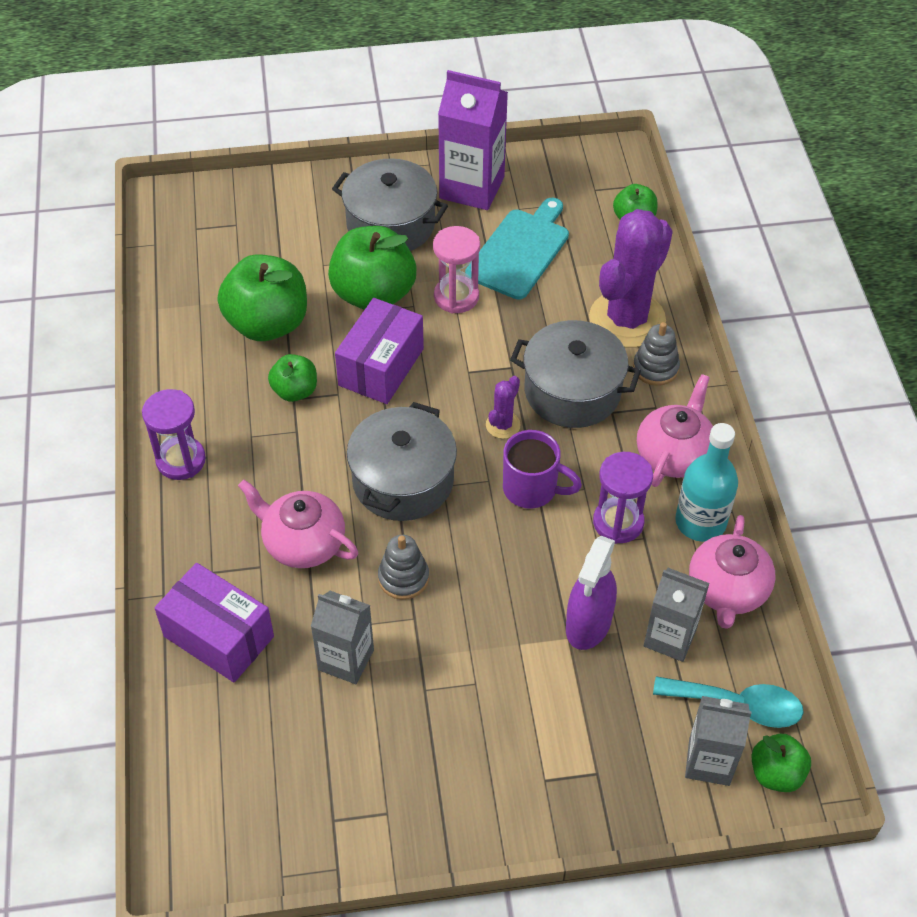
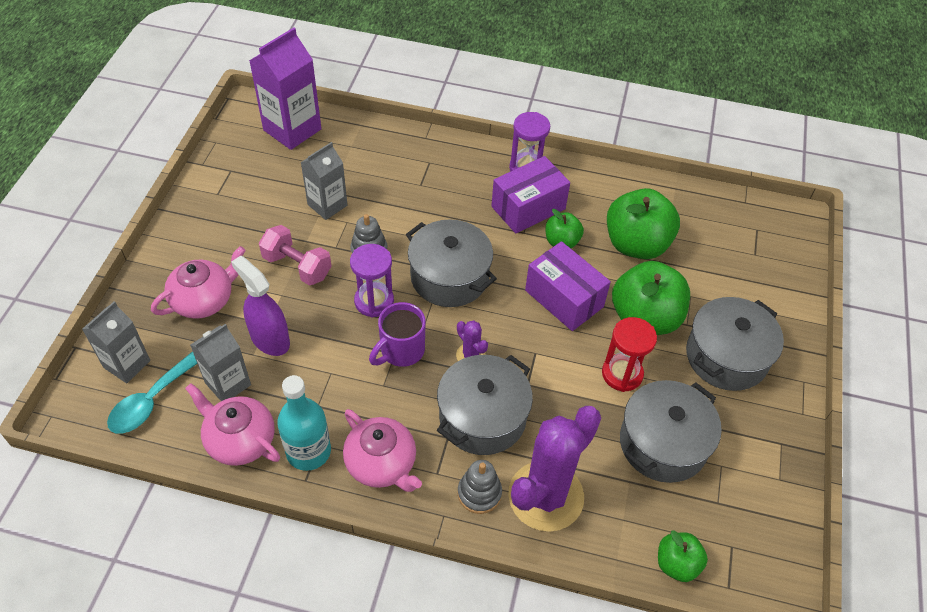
camera: 110 degrees right, 0 degrees up
(219, 636) = (380, 154): purple box -> purple box (528, 208)
(303, 543) = (426, 209): pink teapot -> pink teapot (204, 300)
(456, 297) = (622, 374): pink hourglass -> red hourglass
(467, 647) = (297, 266): none -> pink dumbbell
(472, 187) = (760, 436): purple carton -> purple carton (292, 129)
(520, 251) = (663, 443): turquoise cutting board -> grey pot
(618, 522) = (340, 394): purple hourglass -> purple hourglass (374, 301)
(627, 319) = (546, 496): purple cactus -> purple cactus turned 75 degrees clockwise
(776, 773) = (90, 399): green apple -> none

